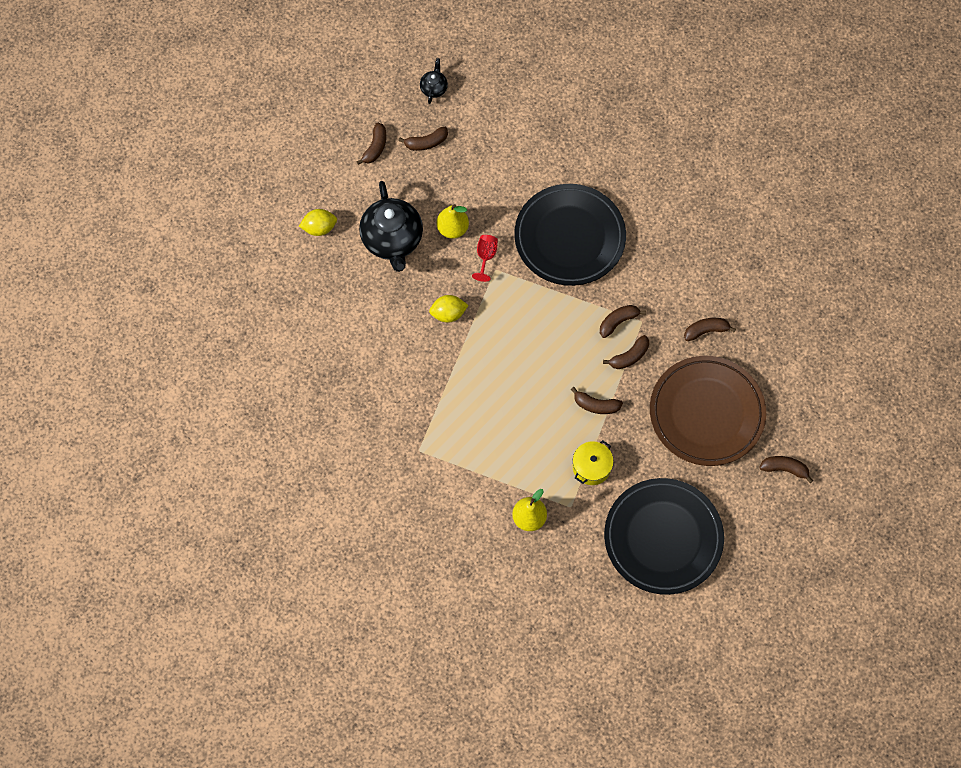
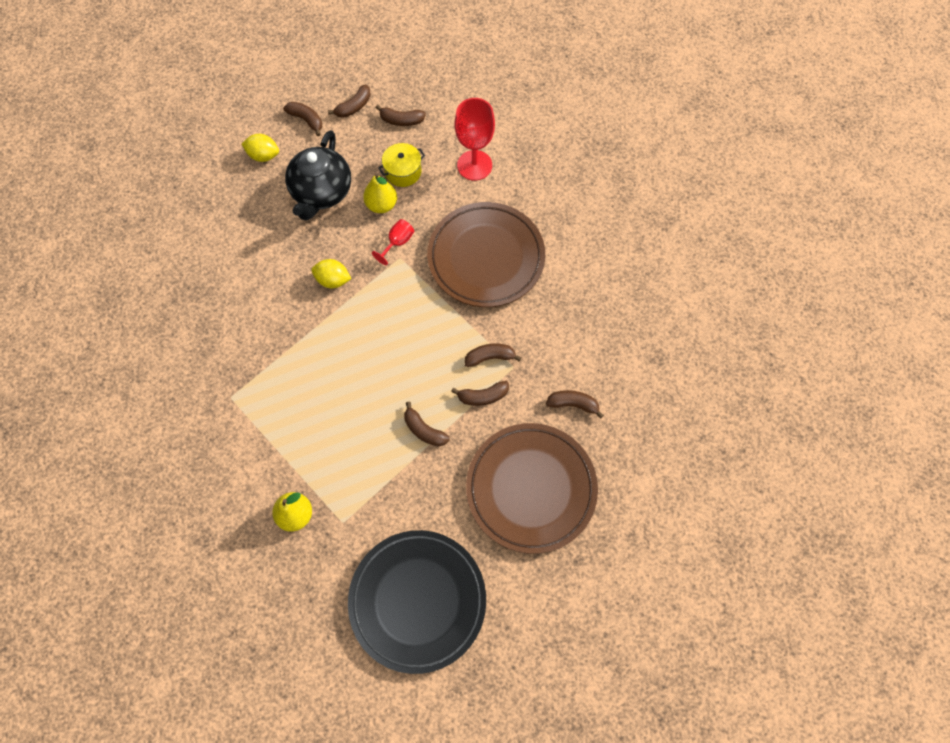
camera: 25 degrees right, 0 degrees up
(434, 88) = (435, 77): black teapot -> none
(515, 158) = (474, 165): none -> red goblet
(569, 238) = (486, 258): black plate -> brown plate
(591, 467) = (385, 491): yellow pot -> yellow pot (403, 172)
(784, 469) = (583, 586): brown banana -> brown banana (306, 120)

